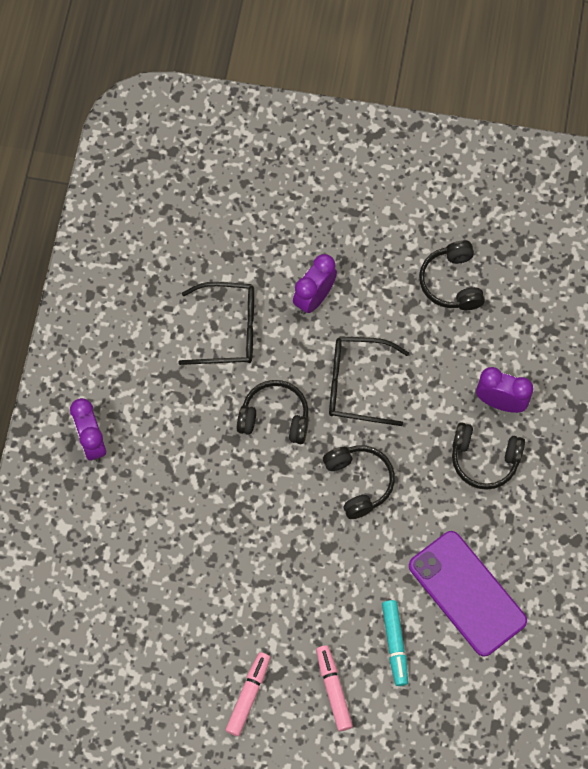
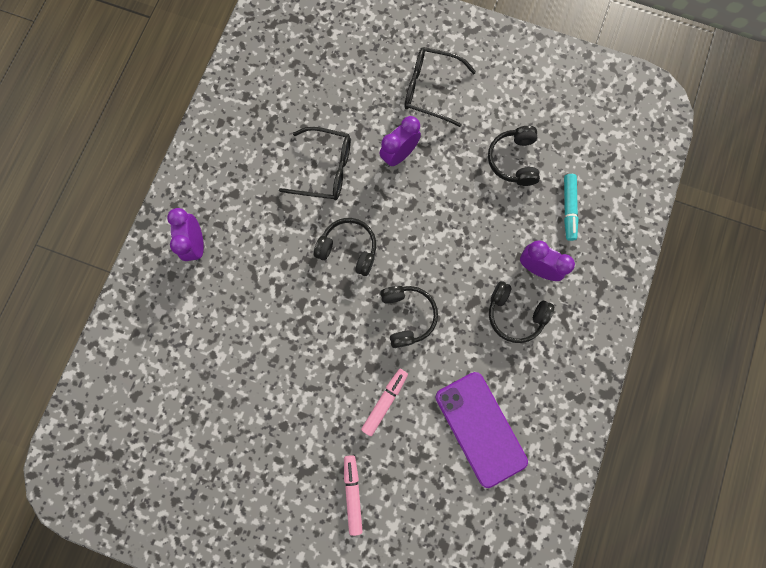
camera: 10 degrees right, 10 degrees up
(248, 695) = (281, 485): pink marker -> pink marker (385, 401)
(357, 385) = (420, 233): black glasses -> black glasses (430, 90)
(395, 644) = (411, 462): turquoise marker -> turquoise marker (568, 209)

